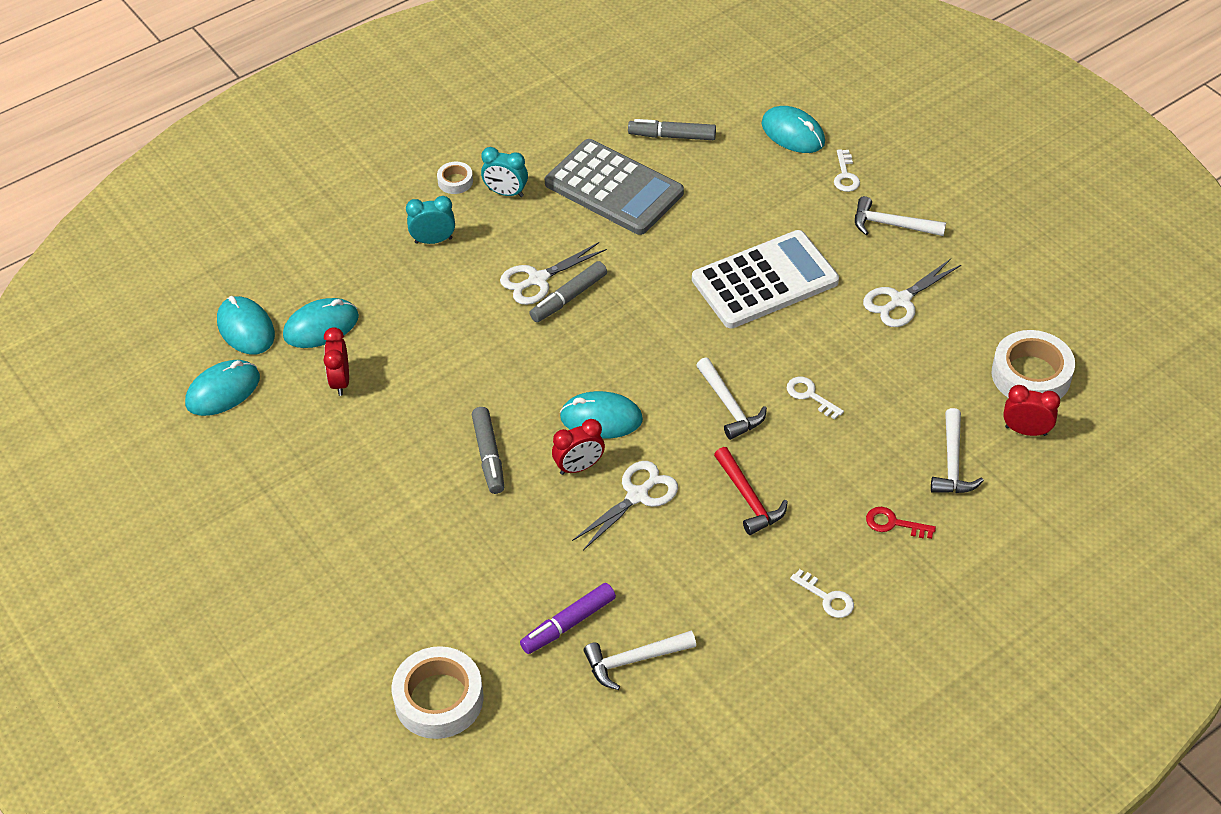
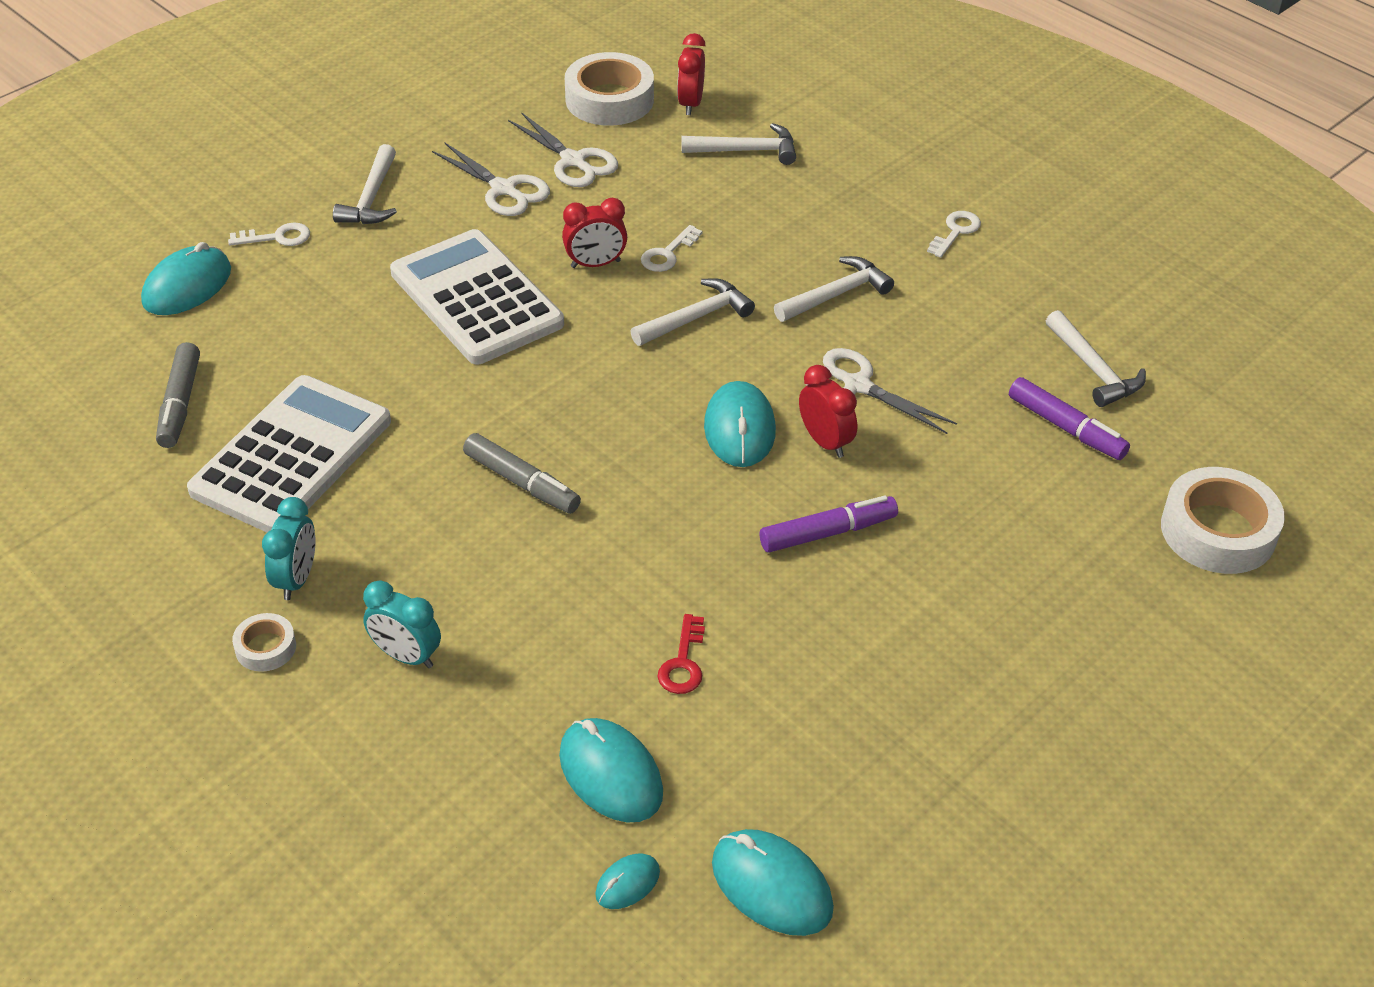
camera: 100 degrees left, 5 degrees down
(246, 328) = (627, 883): turquoise mouse -> turquoise mouse, size x0.53
(340, 381) = (723, 726): red clock -> red clock (595, 264)
(433, 240) = (406, 656): turquoise clock -> turquoise clock turned 45 degrees counterclockwise
(489, 455) = (828, 533): grey marker -> purple marker
(538, 279) = (487, 520): white scissors -> white scissors (573, 161)
(613, 188) = (292, 456): grey calculator -> white calculator
(748, 498) = (836, 294): red hammer -> white hammer
(893, 523) = (841, 189): red key -> red key (683, 663)

